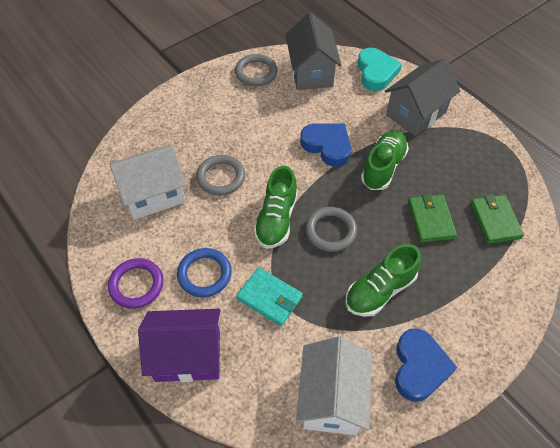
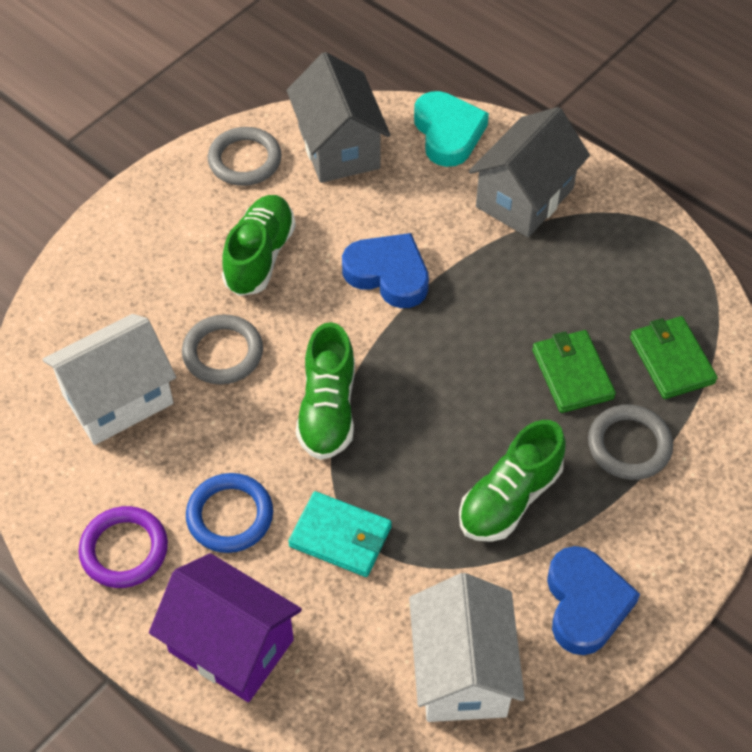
camera: 10 degrees left, 0 degrees up
(188, 356) = (231, 646): purple house -> purple house turned 45 degrees clockwise
(330, 231) = (417, 416): grey ring -> grey ring (629, 445)
(383, 167) = (484, 298): green shoe -> green shoe (260, 256)

